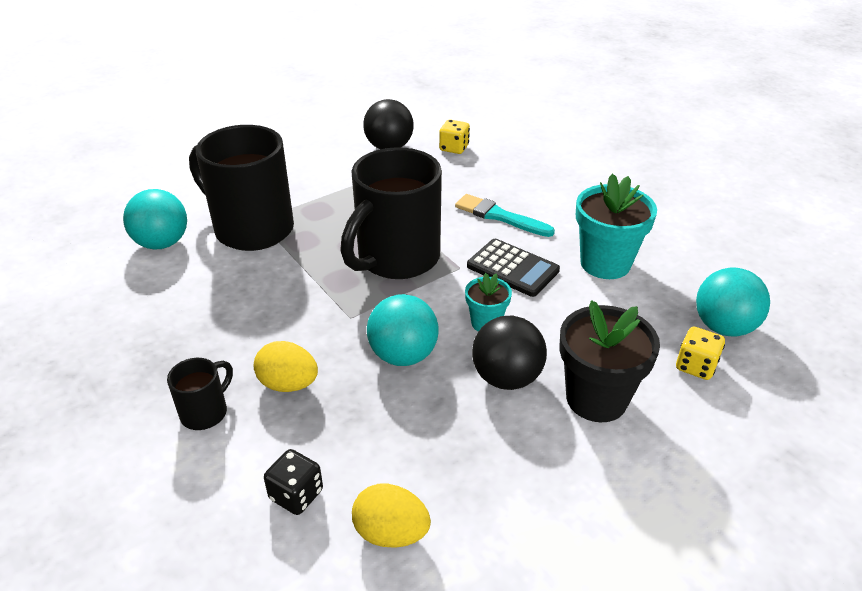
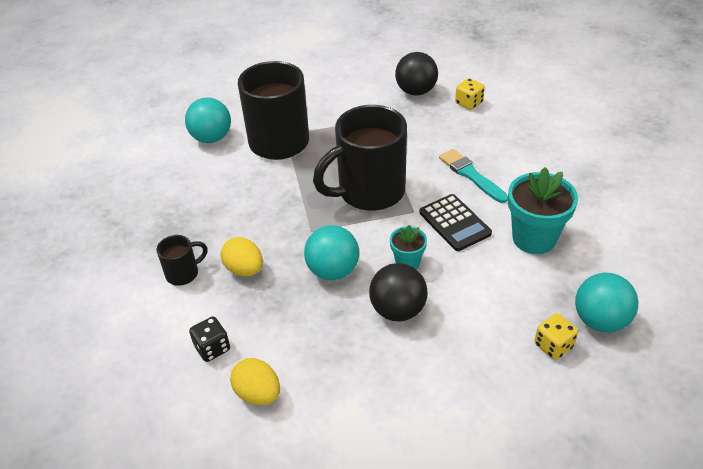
camera: 25 degrees right, 5 degrees up
(596, 399) = (456, 347): black flower pot -> none

